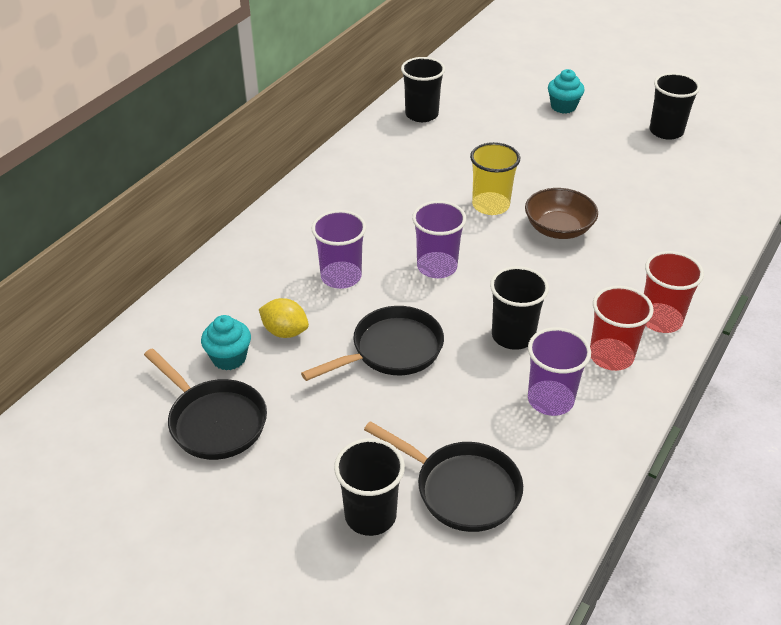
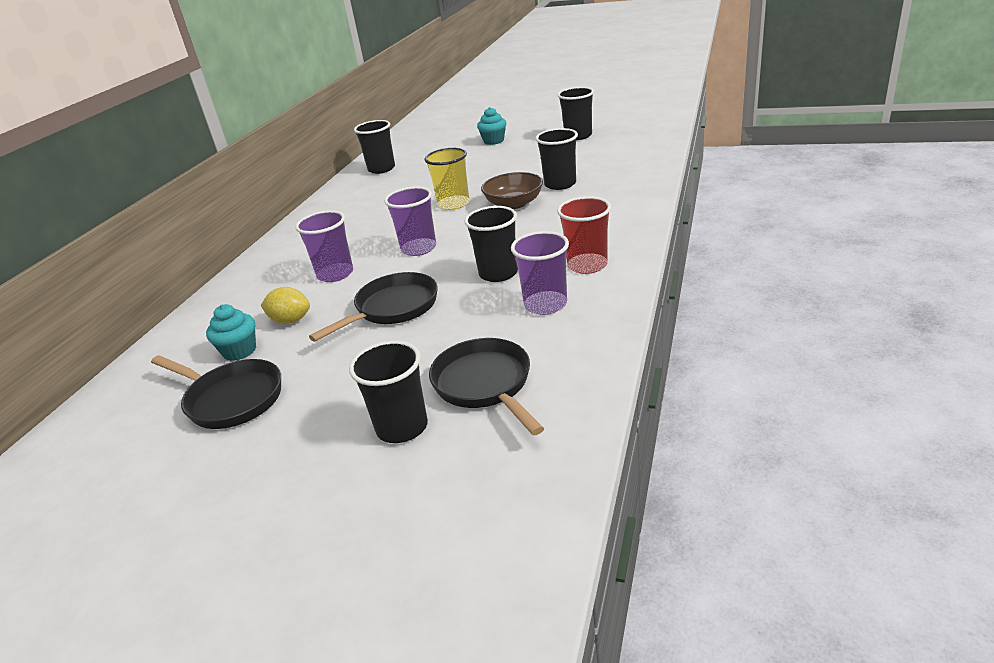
camera: 10 degrees left, 10 degrees down
(461, 489) = (485, 385): black pan -> black pan turned 135 degrees counterclockwise
(619, 212) = (560, 184): none -> black cup
(660, 320) = (619, 234): red cup -> none

